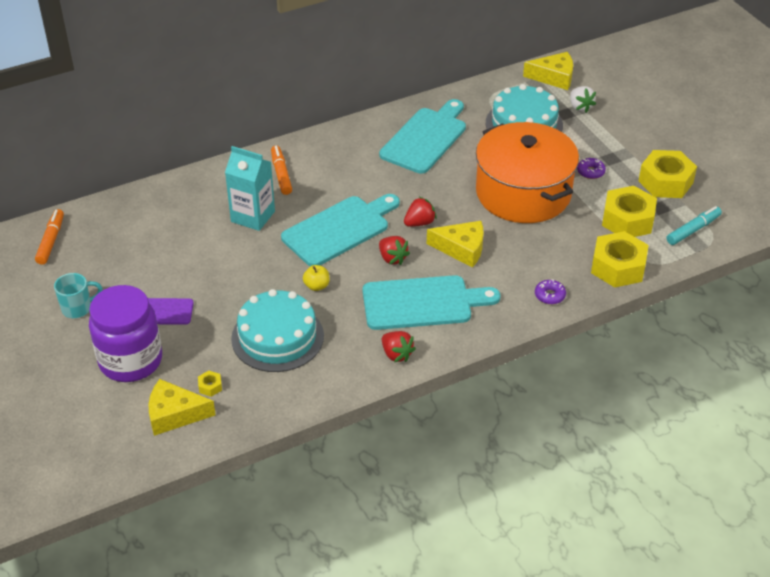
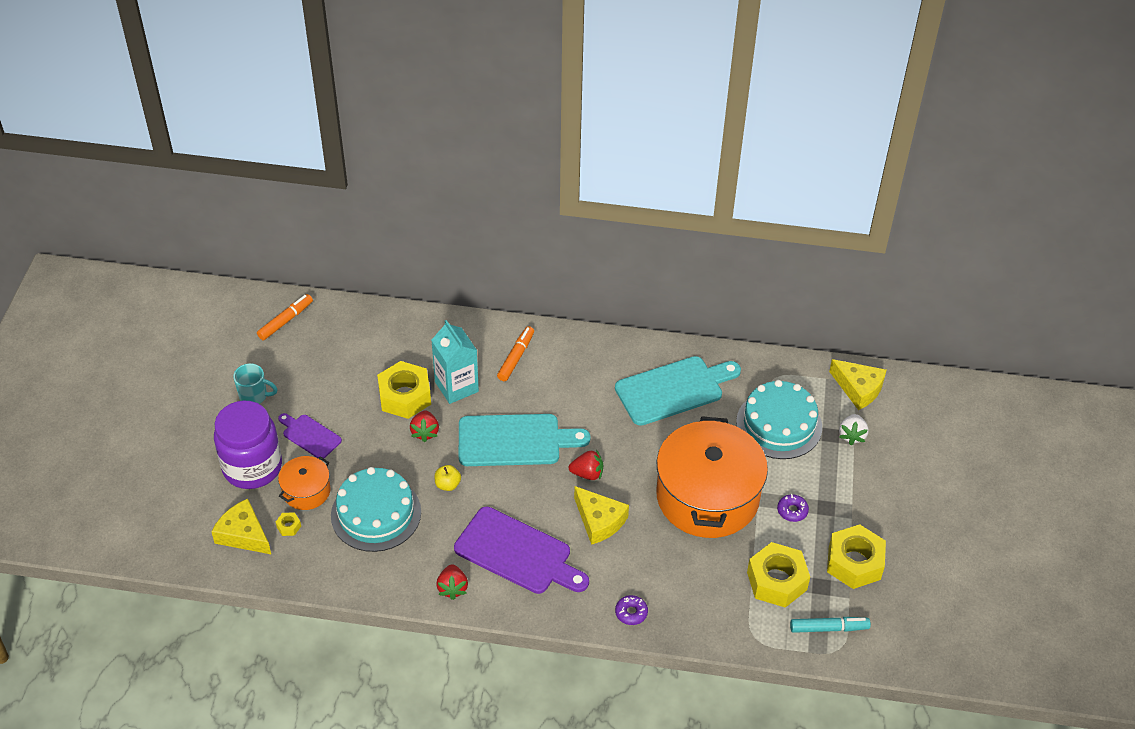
camera: 35 degrees right, 5 degrees up
(199, 353) = (306, 491): none -> orange pot
(392, 258) = (532, 495): red strawberry -> red strawberry (425, 432)
(422, 303) = (517, 553): turquoise cutting board -> purple cutting board
(618, 267) = (719, 623): yellow nut -> yellow nut (405, 396)

